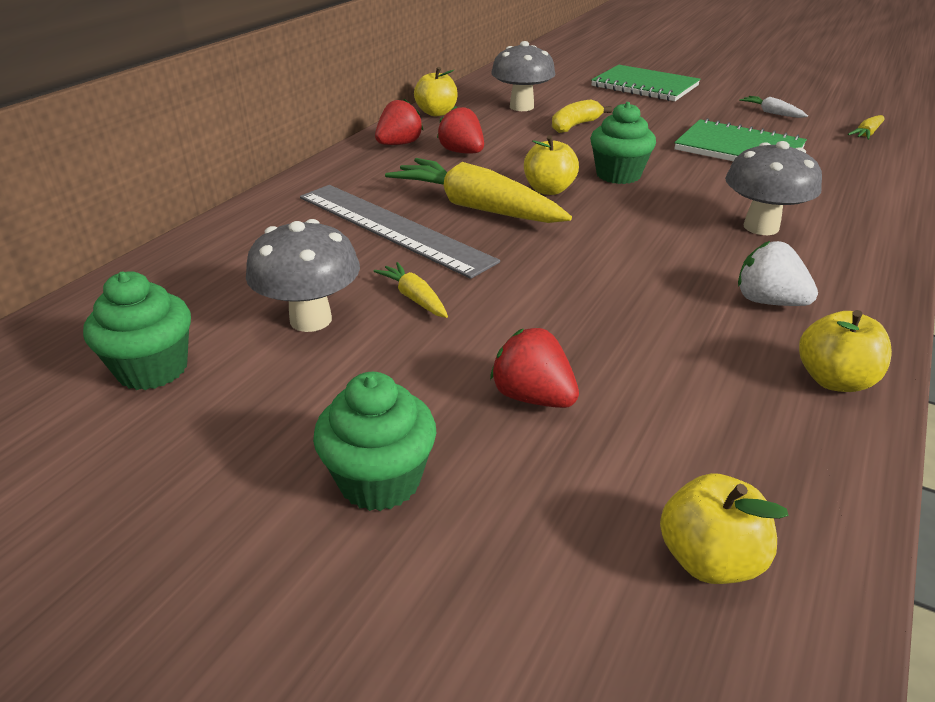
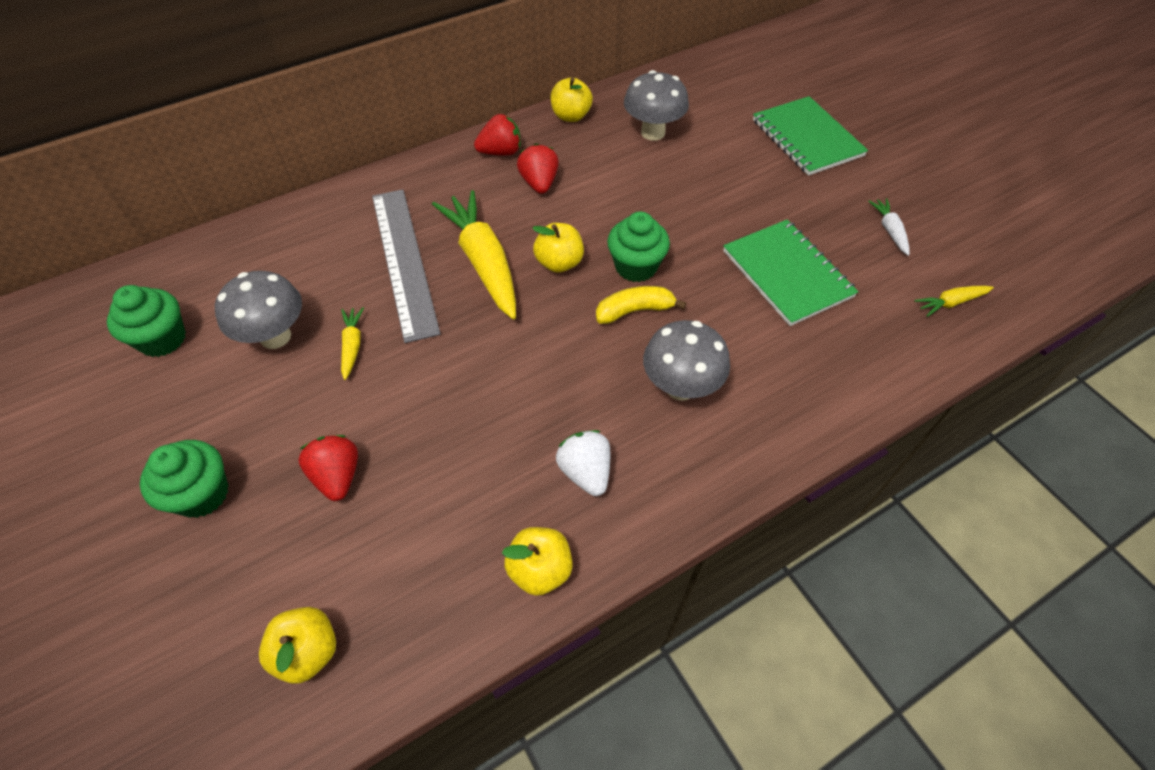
camera: 30 degrees right, 20 degrees up
(575, 126) = (672, 179): yellow banana -> yellow banana (634, 310)

